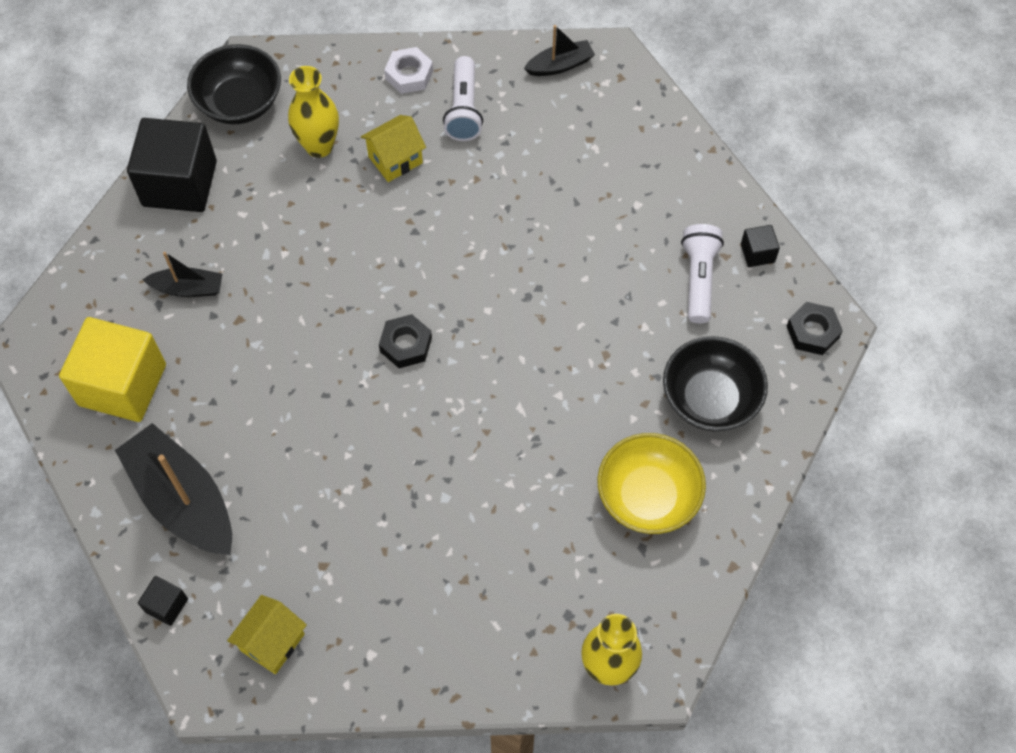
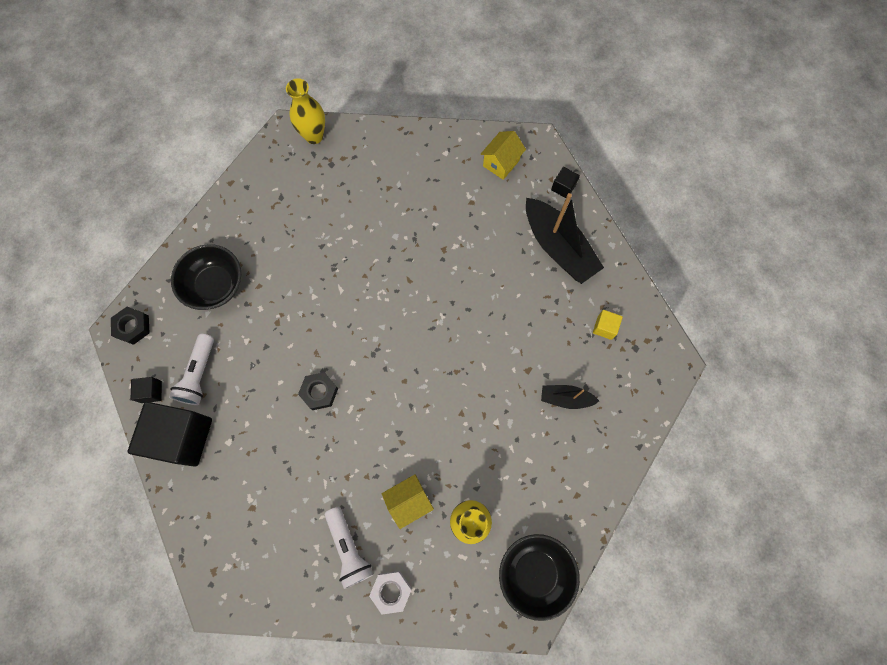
camera: 175 degrees left, 10 degrees up
(122, 385) = (604, 327): yellow cube -> yellow cube, size x0.43
(179, 183) = (579, 493): black cube -> black cube (182, 437)
(406, 345) = (412, 341): black nut -> black nut (319, 392)
(464, 109) = (349, 548): white flashlight -> white flashlight turned 150 degrees clockwise
(560, 65) = (261, 589): black boat -> none
(647, 496) = (270, 226): yellow bowl -> none

